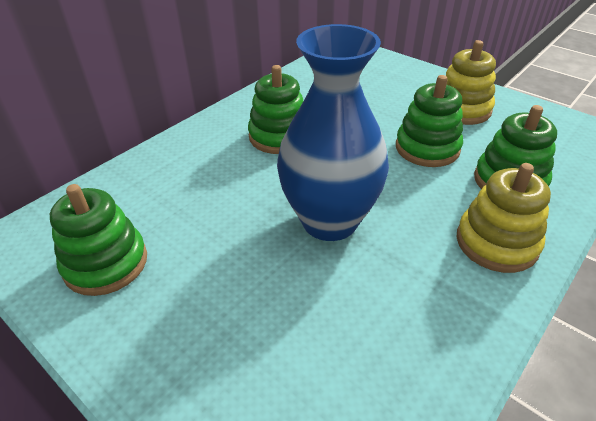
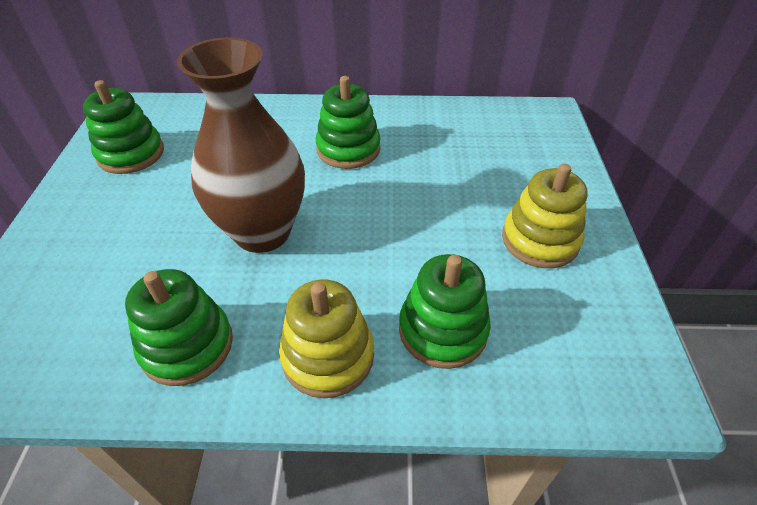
camera: 50 degrees right, 5 degrees up
(329, 221) = (262, 232): blue vase -> brown vase
(427, 148) = (434, 245): green stacking toy -> green stacking toy (187, 345)

